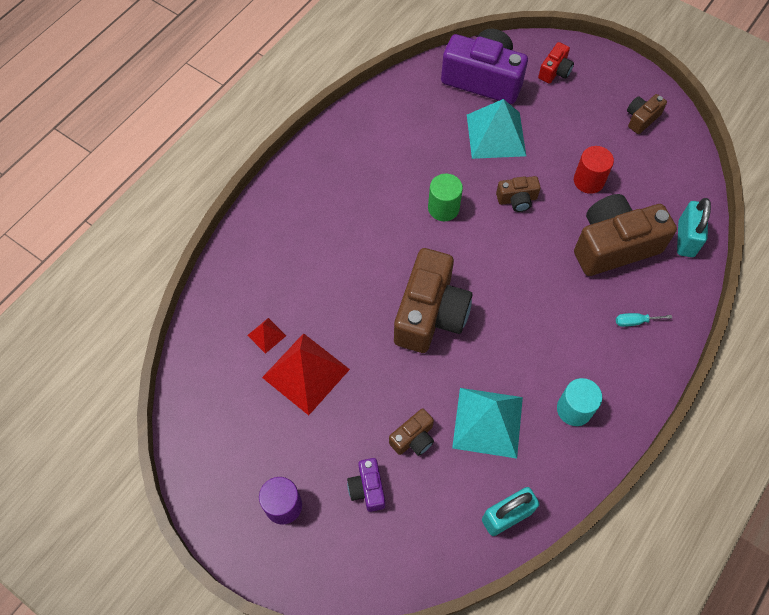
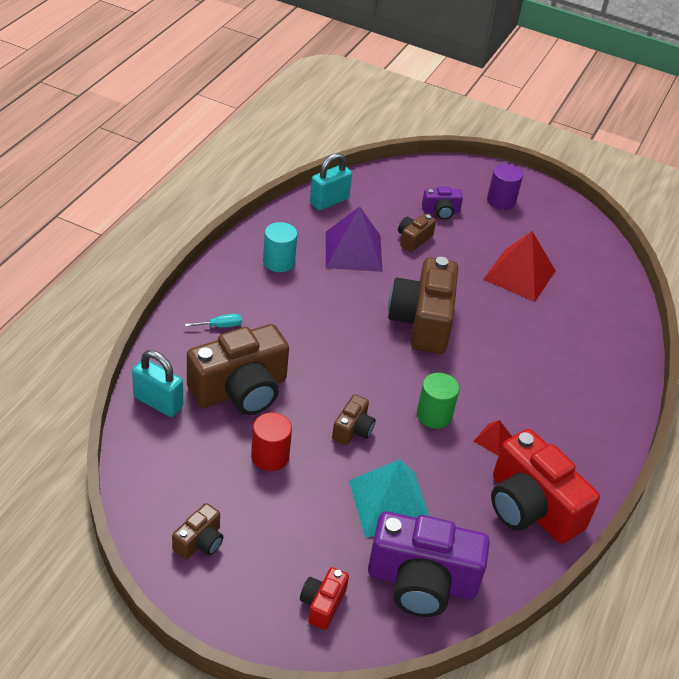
camera: 165 degrees right, 20 degrees down
(266, 335) = (566, 298): red pyramid -> red pyramid (493, 439)
(367, 488) = (441, 211): purple camera -> purple camera turned 105 degrees clockwise
(386, 123) = (531, 507): none -> red camera
(488, 422) = (353, 251): turquoise pyramid -> purple pyramid
(517, 199) = (353, 430): brown camera -> brown camera turned 135 degrees clockwise
(686, 239) = (158, 402): turquoise padlock -> turquoise padlock turned 60 degrees counterclockwise

